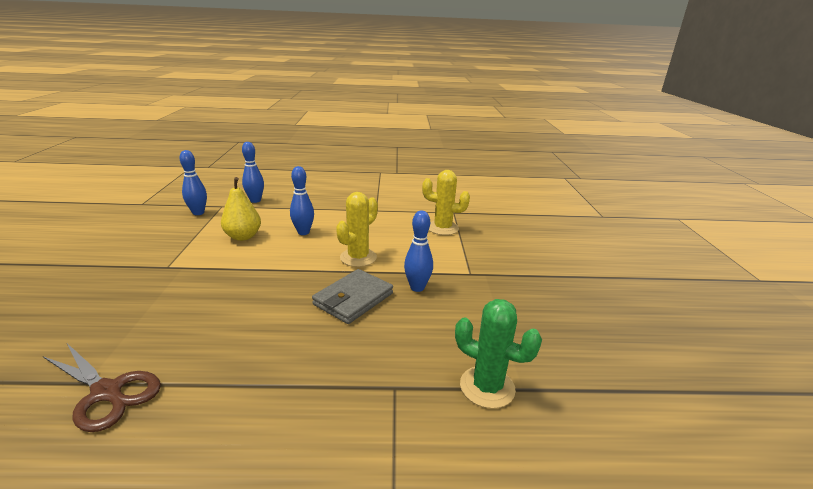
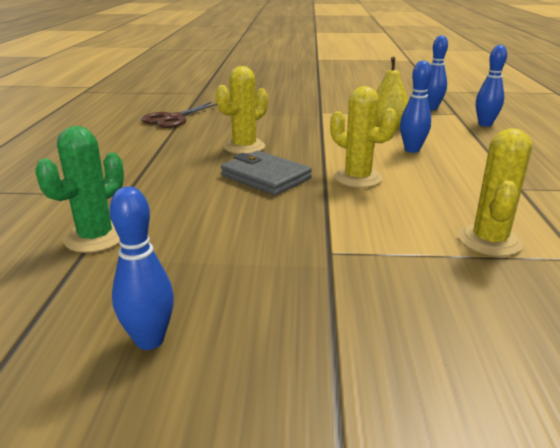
camera: 95 degrees right, 0 degrees up
(269, 315) = (244, 147): none -> yellow cactus
(417, 287) = (288, 210): blue bowling pin -> blue bowling pin (149, 340)

